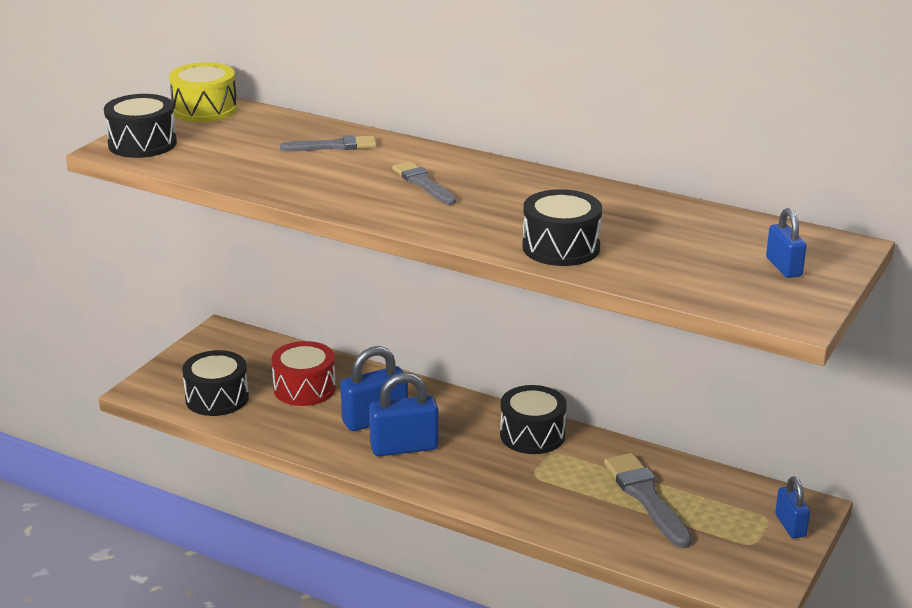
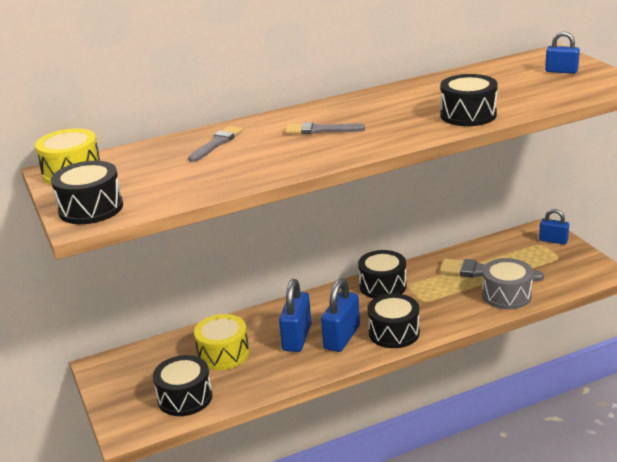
camera: 50 degrees left, 0 degrees up
(304, 388) = (223, 354): red drum -> yellow drum
(448, 478) = (394, 332): none -> black drum
(612, 531) = (506, 295): none -> grey drum

